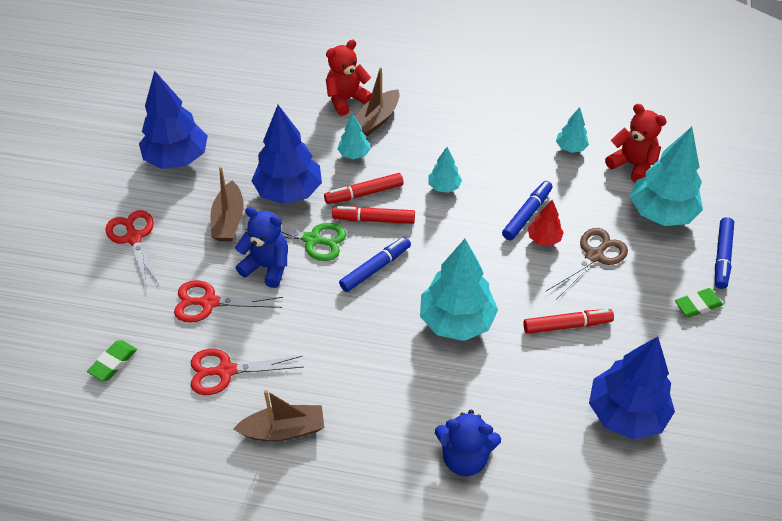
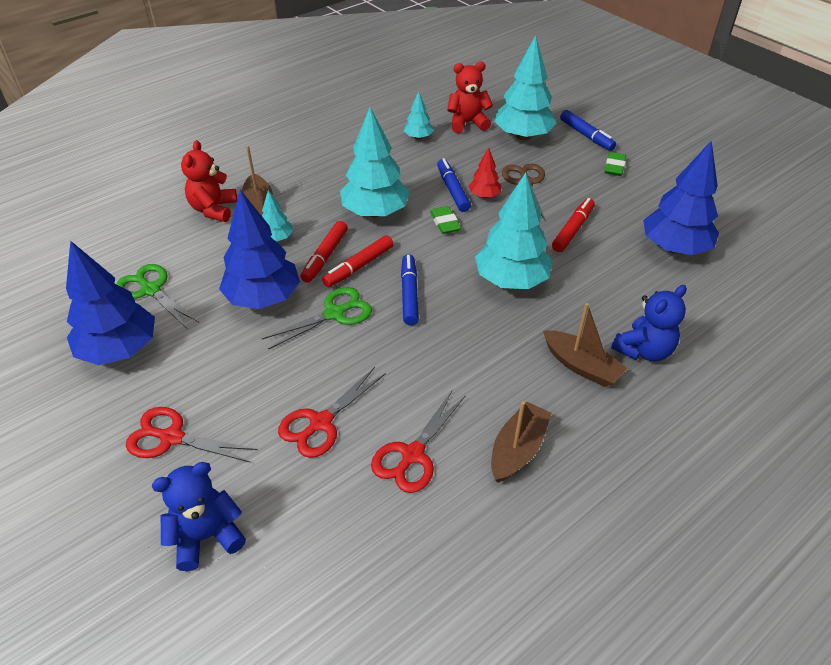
camera: 50 degrees left, 5 degrees down
(113, 362) = (308, 544): green eraser -> green eraser (445, 223)
(228, 220) = (242, 355): brown boat -> brown boat (581, 366)
(239, 131) = (151, 290): none -> green scissors
(267, 267) = (328, 359): blue teddy bear -> blue teddy bear (207, 536)
(444, 187) = (375, 212): turquoise tree -> turquoise tree, size x2.04

